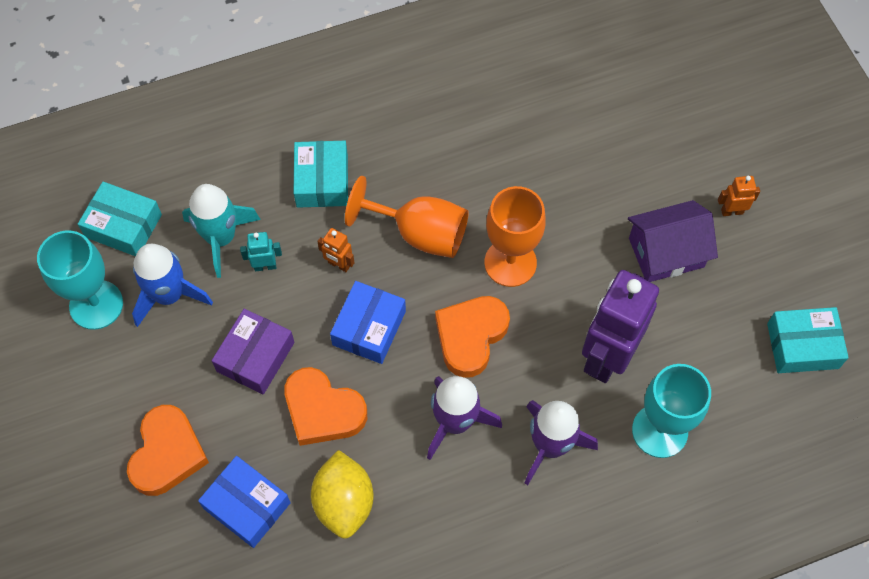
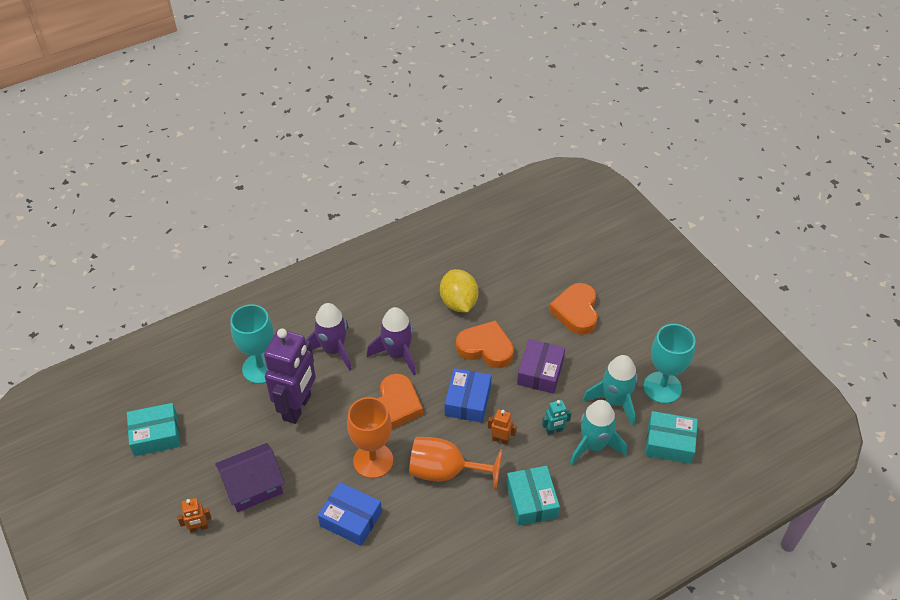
camera: 170 degrees right, 15 degrees down
(169, 295) = (614, 401): blue rocket -> turquoise rocket
(247, 505) = (517, 293): blue box -> blue box (351, 519)

